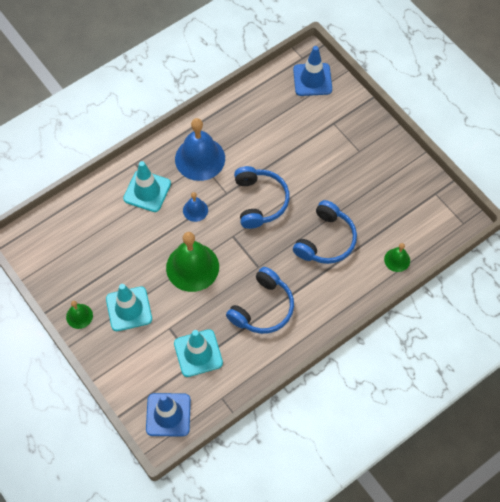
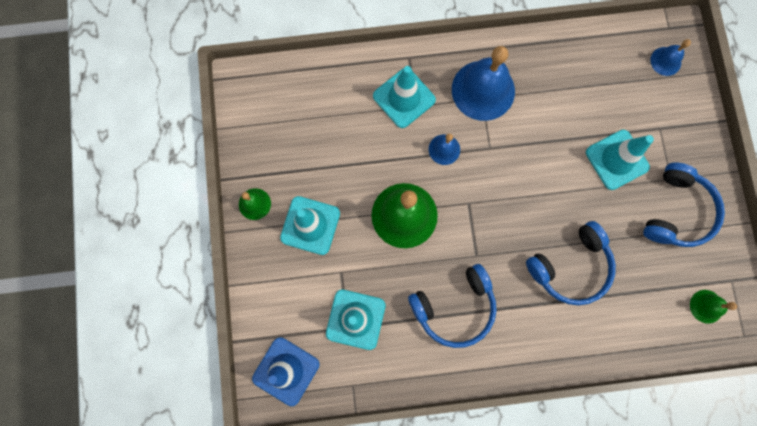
camera: 30 degrees right, 15 degrees up
(260, 201) = (522, 178): blue headphones -> blue headphones (677, 211)
(312, 79) = (665, 61): blue traffic cone -> blue bell
(316, 157) = (617, 160): none -> turquoise traffic cone
(397, 260) = (639, 337): green bell -> green bell (706, 306)

